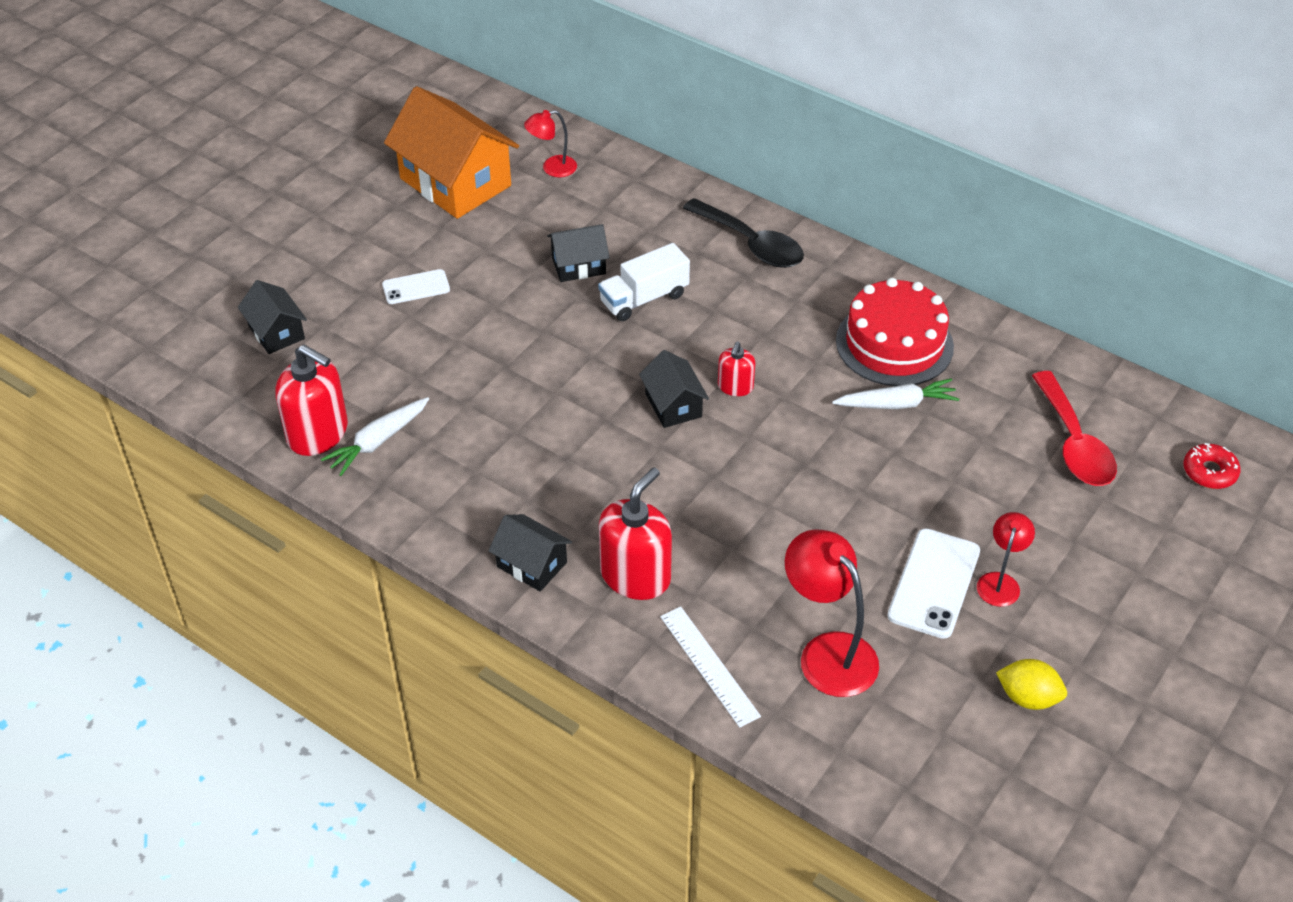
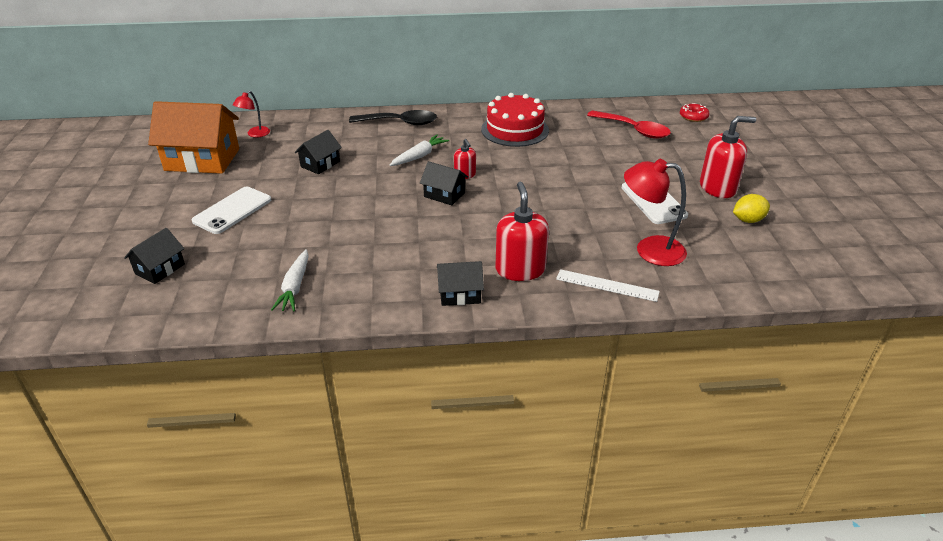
camera: 40 degrees left, 10 degrees down
(276, 332) = (160, 269): black house -> black house turned 75 degrees counterclockwise
(318, 433) = (249, 302): red soap dispenser -> red soap dispenser (718, 188)
(416, 287) = (232, 210): white phone -> white phone, size x1.66
(644, 298) = (373, 162): white truck -> none
(896, 404) = (546, 149): white carrot -> white carrot (419, 156)
(1000, 582) = (677, 187): red lamp -> none

